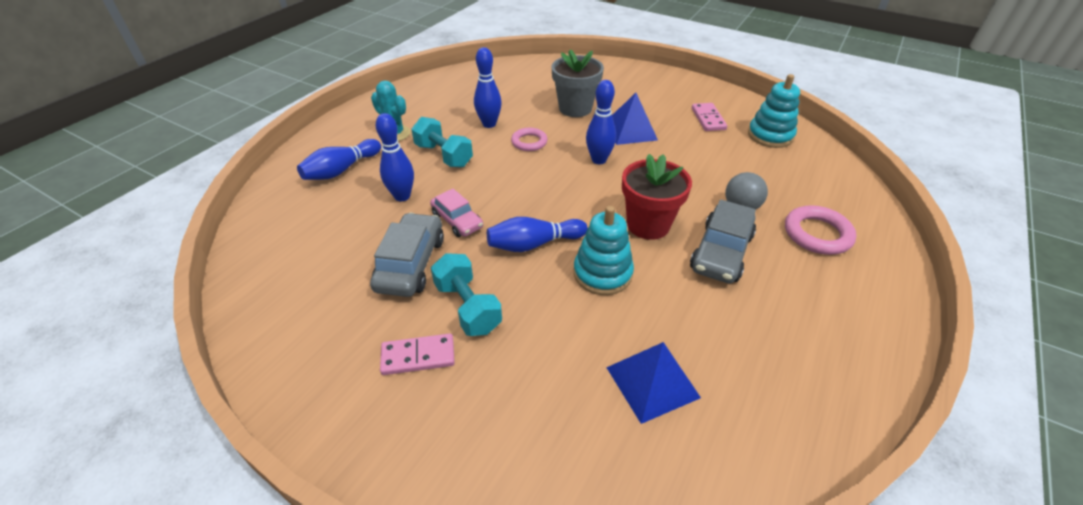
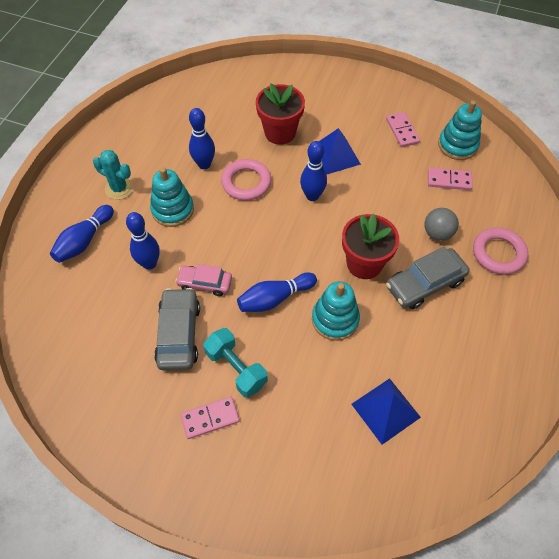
camera: 10 degrees left, 15 degrees up
(444, 155) = (172, 210): turquoise dumbbell -> turquoise stacking toy
(457, 221) = (205, 283): pink car -> pink car turned 150 degrees clockwise
(529, 142) = (246, 182): pink ring -> pink ring, size x1.50
(575, 108) = (280, 133): grey flower pot -> red flower pot
(721, 252) = (425, 284): grey car -> grey car turned 45 degrees clockwise
(758, 163) = (449, 180): none -> pink domino

